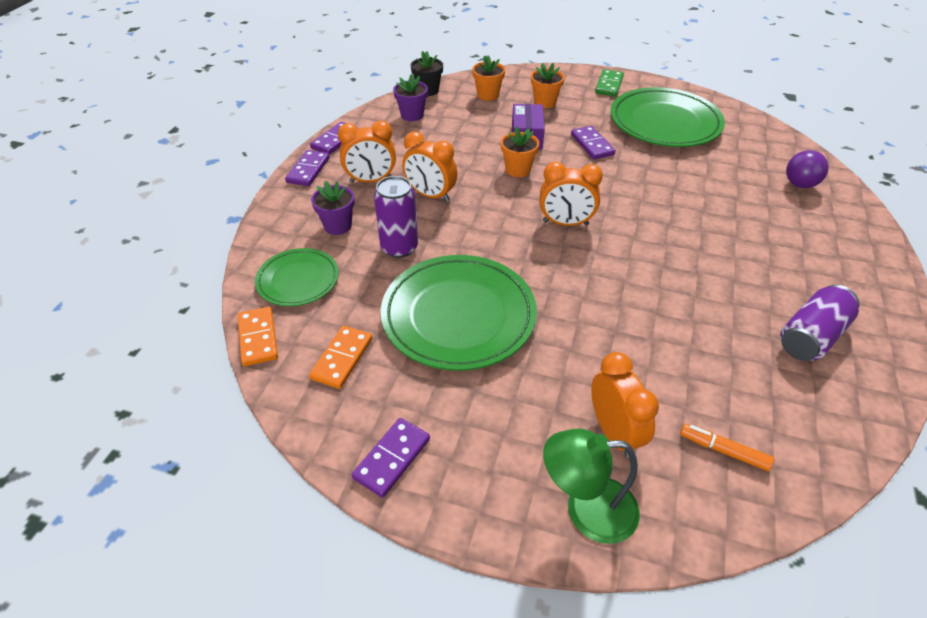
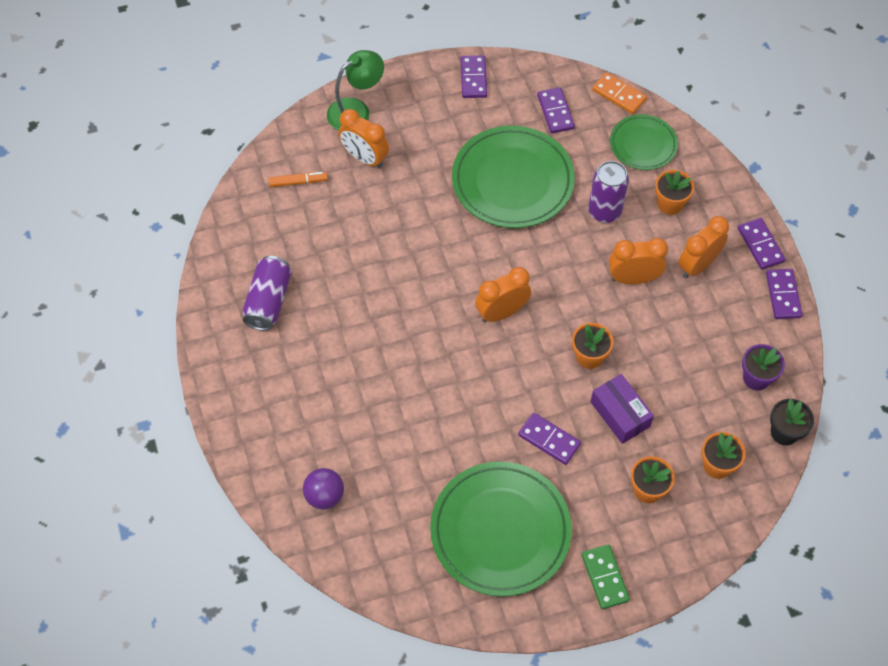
camera: 145 degrees right, 15 degrees up
(338, 226) = (670, 204): purple flower pot -> orange flower pot
(342, 358) = (555, 112): orange domino -> purple domino

